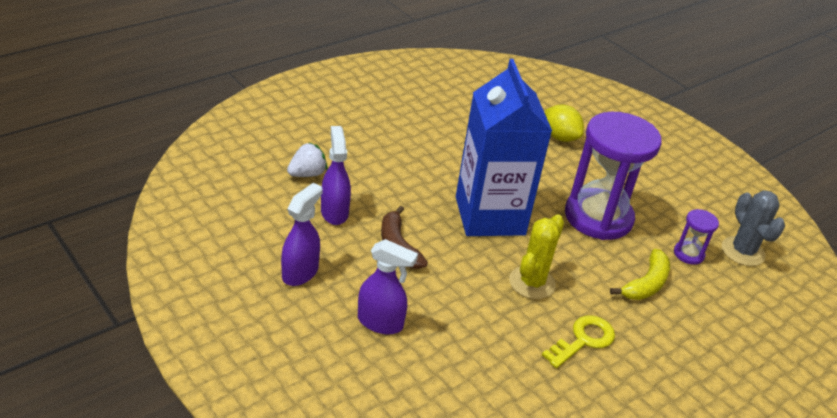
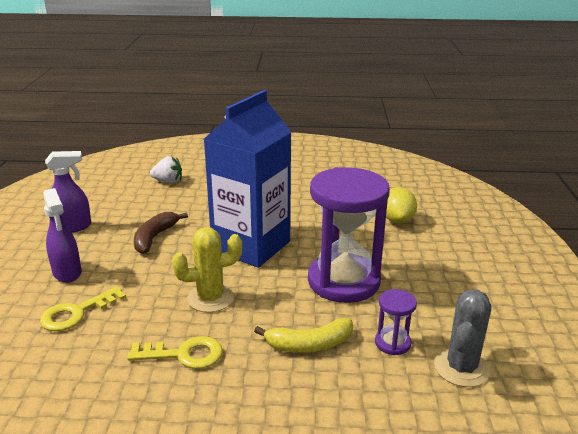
camera: 45 degrees right, 10 degrees down
(334, 212) = (148, 205): purple spray bottle -> none
(453, 354) = (77, 313): none -> yellow key

